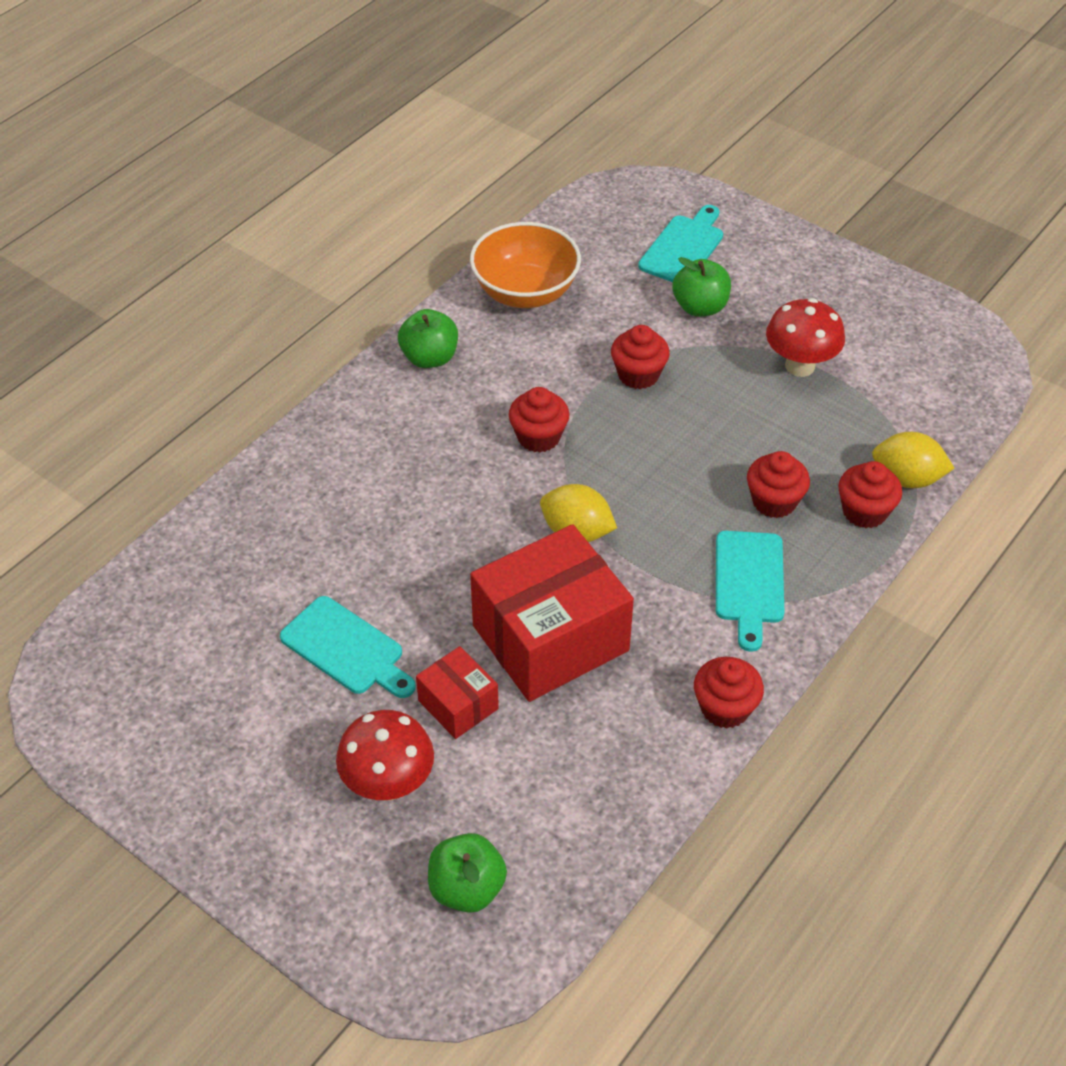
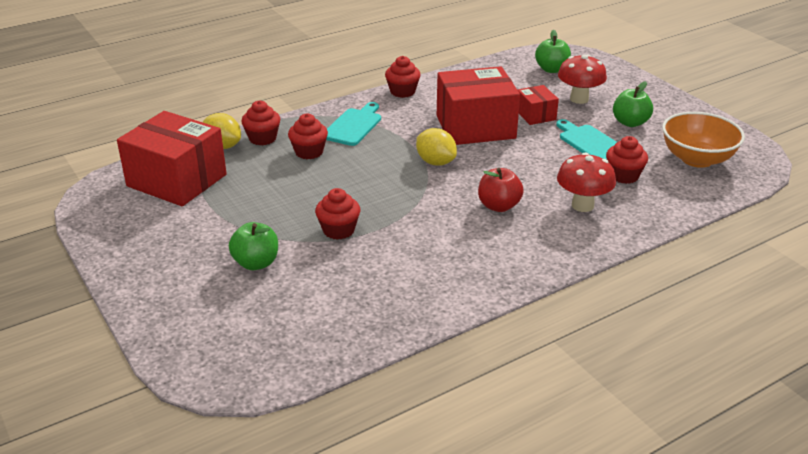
camera: 160 degrees left, 15 degrees down
(429, 358) = (489, 275): green apple -> green apple (630, 123)
(453, 468) = (499, 206): none -> red apple
(525, 292) = (386, 307): orange bowl -> orange bowl (697, 159)
(538, 437) = (432, 210): red cupcake -> red cupcake (623, 176)
(683, 247) = (227, 312): turquoise cutting board -> none
(800, 366) = (223, 211): red mushroom -> red mushroom (582, 205)
(905, 398) = (177, 180): none -> red box

